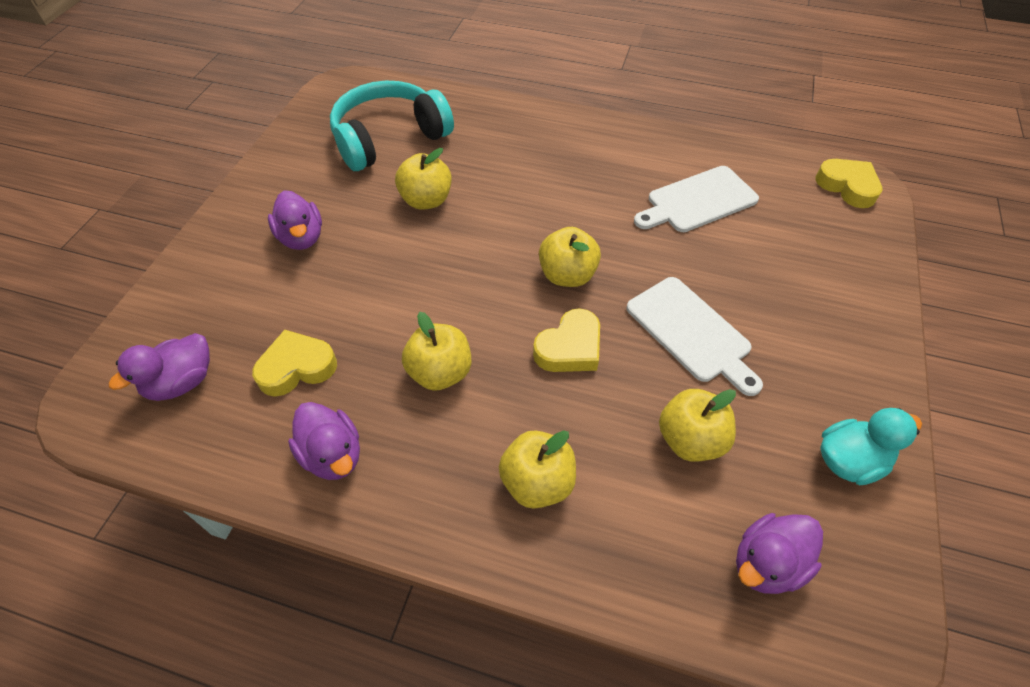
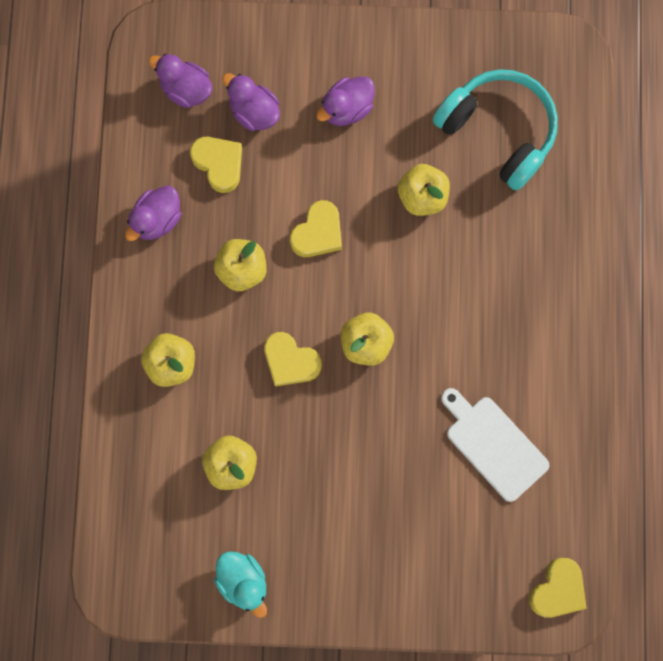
camera: 75 degrees right, 25 degrees up
(427, 290) = (318, 233): none -> yellow heart
(691, 332) = (332, 455): white cutting board -> none
(767, 563) = (152, 524): purple duck -> purple duck (254, 112)

